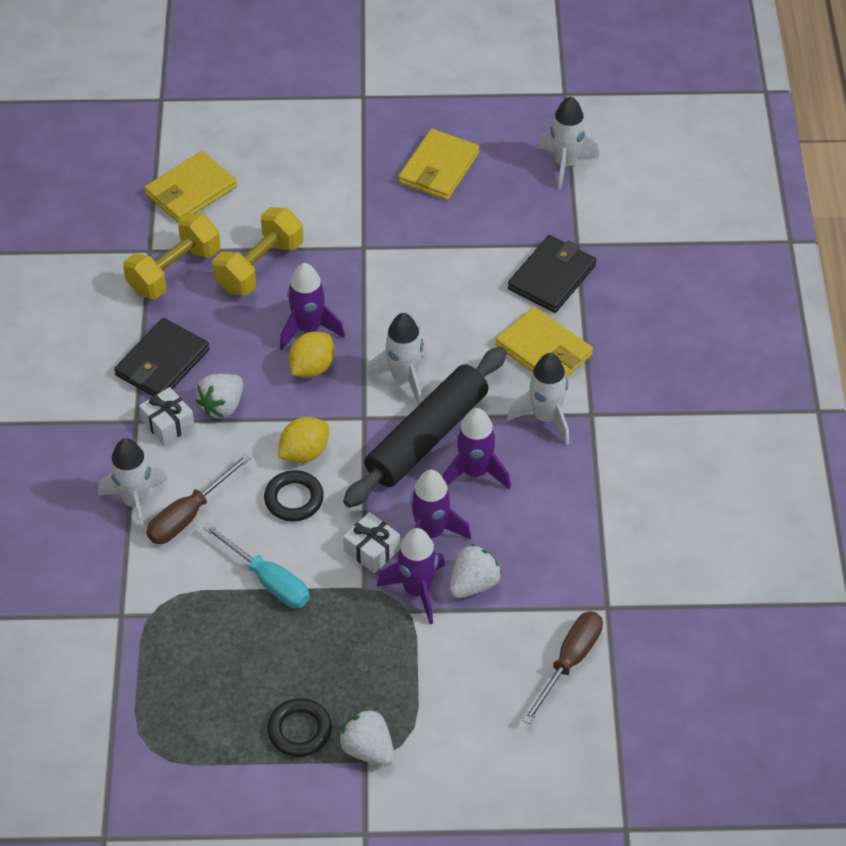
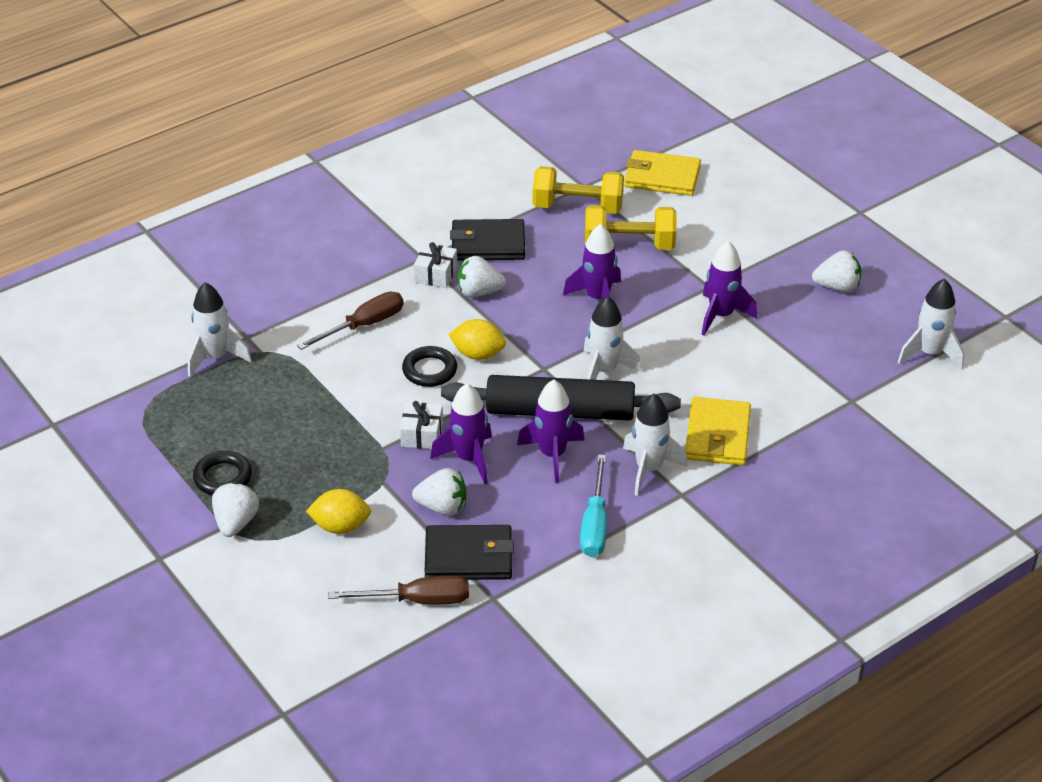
camera: 55 degrees right, 10 degrees down
(136, 502) = (351, 295): white rocket -> white rocket (215, 357)
(188, 515) = (364, 325): brown screwdriver -> brown screwdriver turned 135 degrees clockwise
(268, 580) = (343, 394): turquoise screwdriver -> turquoise screwdriver (595, 524)
(312, 367) = (562, 318): yellow lemon -> yellow lemon (340, 526)
(417, 590) = (406, 478): purple rocket -> purple rocket (721, 315)
(439, 168) = (837, 287): yellow wallet -> white strawberry
(551, 277) = (799, 403): black wallet -> black wallet (469, 556)

